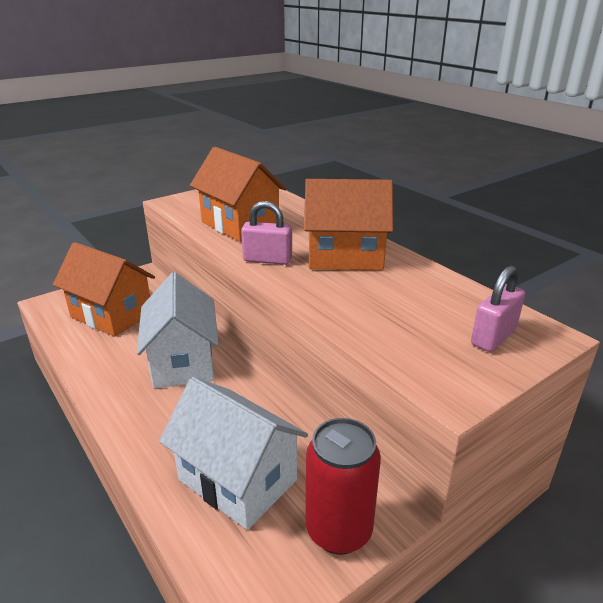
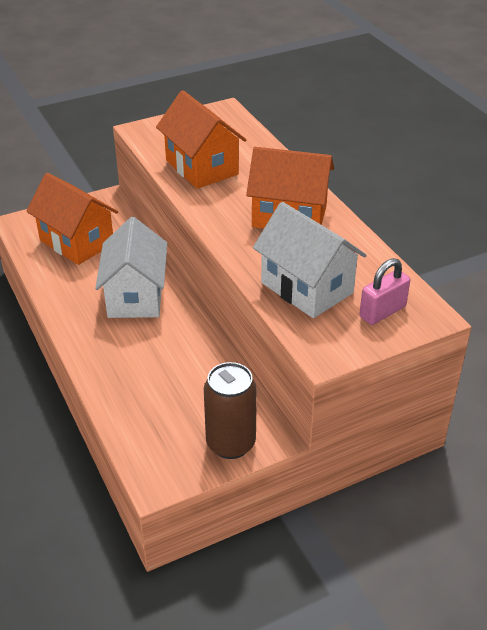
camera: 10 degrees right, 10 degrees up
(237, 480) = (164, 399): white house -> white house (307, 288)
(267, 260) = (217, 213): pink padlock -> none
(339, 530) = (230, 443): red can -> brown can

